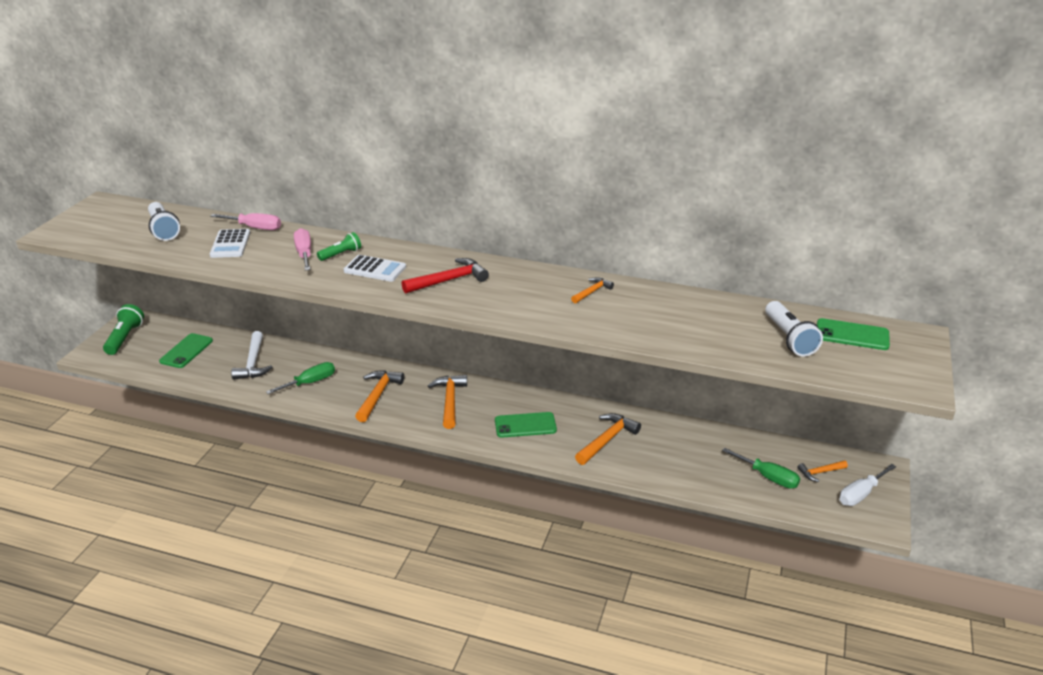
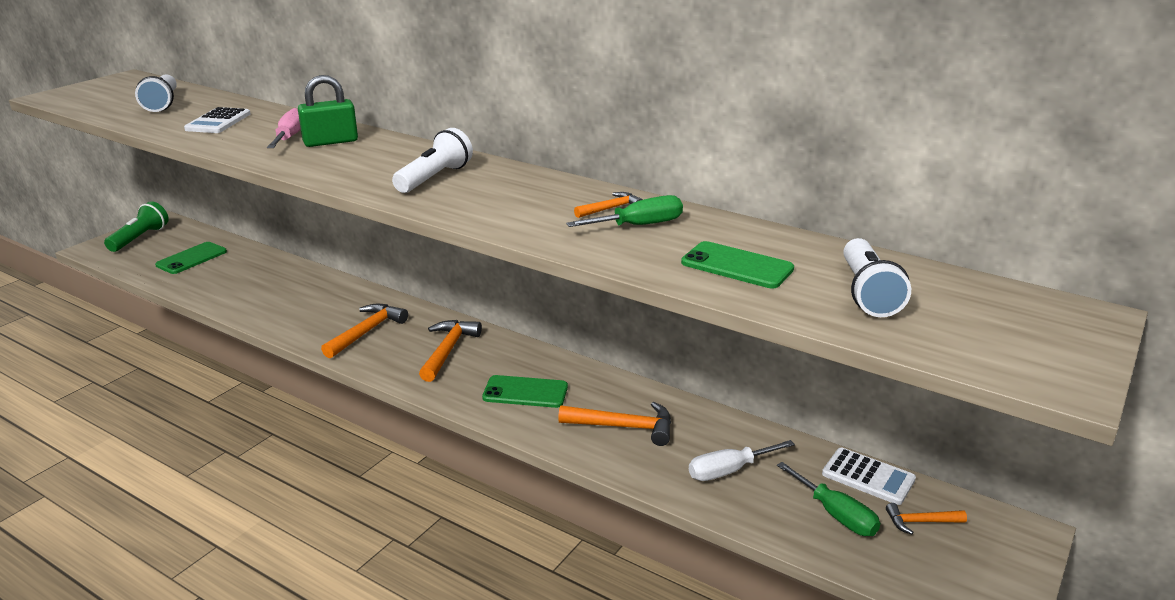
camera: 15 degrees right, 5 degrees down
(253, 363) = (252, 279): white hammer -> none
(255, 228) = (260, 111): pink screwdriver -> none
(310, 382) = (299, 307): green screwdriver -> green screwdriver (639, 225)
(341, 254) = (330, 142): green flashlight -> green padlock
(375, 269) = (356, 159): white calculator -> white calculator (868, 477)
(449, 280) = (434, 178): red hammer -> white flashlight
(607, 440) = (623, 427): orange hammer -> orange hammer turned 45 degrees clockwise
(852, 335) = (974, 301): green phone -> green phone (737, 266)
(860, 494) = (976, 565): white screwdriver -> white screwdriver (728, 471)

